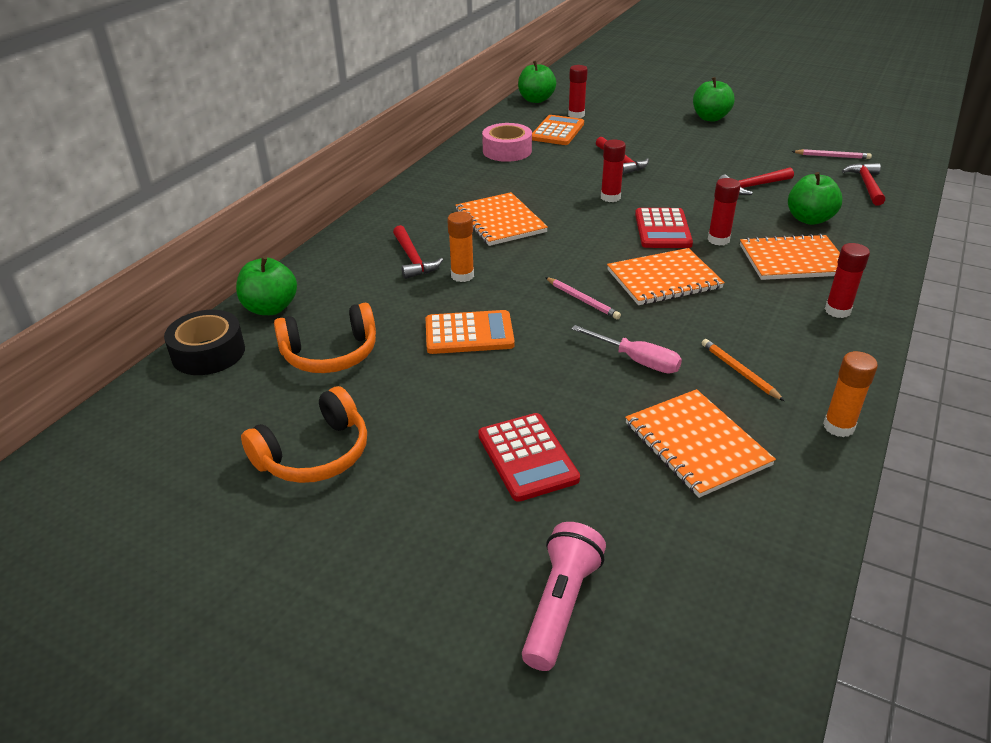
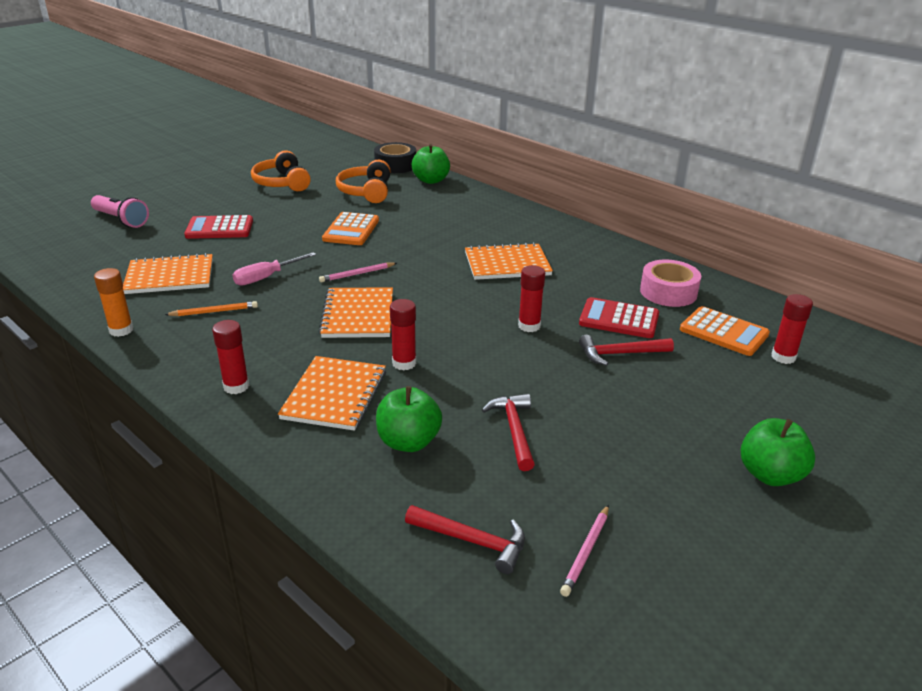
camera: 105 degrees right, 5 degrees down
(413, 259) = (463, 224): red hammer -> none
(462, 276) = (427, 237): orange glue stick -> none
(536, 100) = (842, 339): green apple -> none
(662, 229) = (444, 337): red calculator -> red calculator (619, 319)

